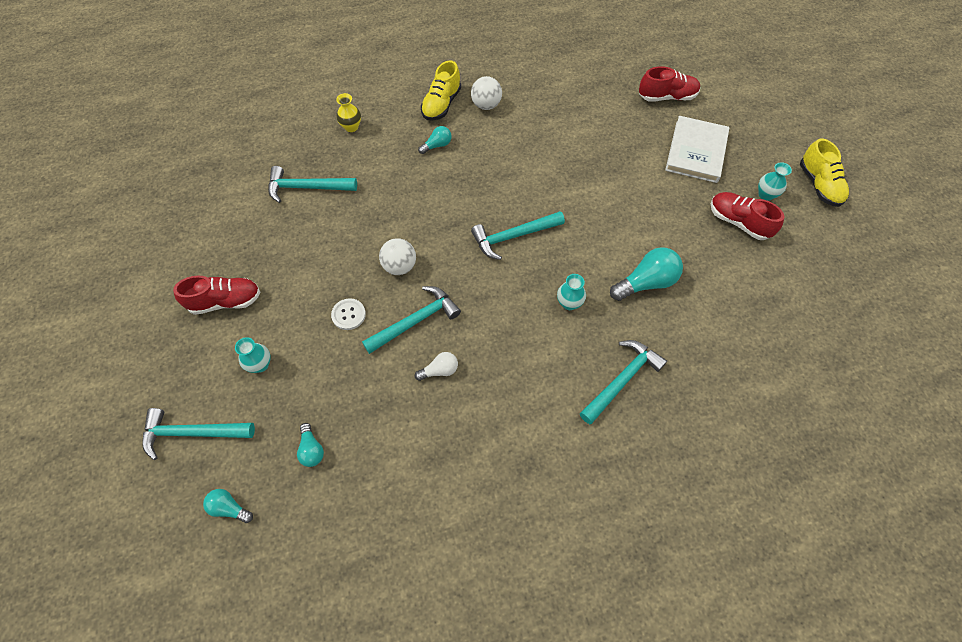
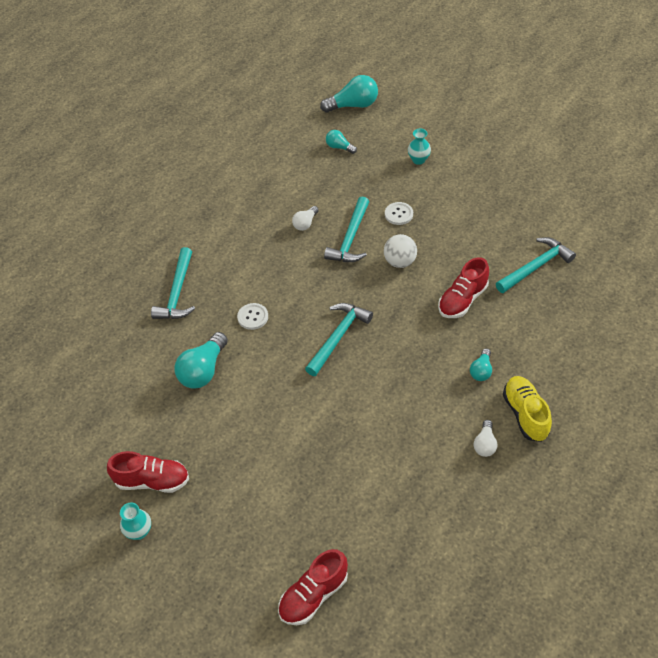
camera: 145 degrees right, 10 degrees down
(192, 433) = (413, 115): turquoise hammer -> none
(225, 301) = (485, 172): red shoe -> red shoe (462, 300)
(229, 508) = (353, 105): turquoise light bulb -> turquoise light bulb, size x1.80
(351, 127) = (571, 336): yellow vase -> none
(486, 105) = (485, 444): white ball -> white light bulb
(569, 303) = (253, 317): turquoise vase -> white button
(696, 151) = (237, 538): white book -> none
(819, 185) = (87, 584): yellow shoe -> none

